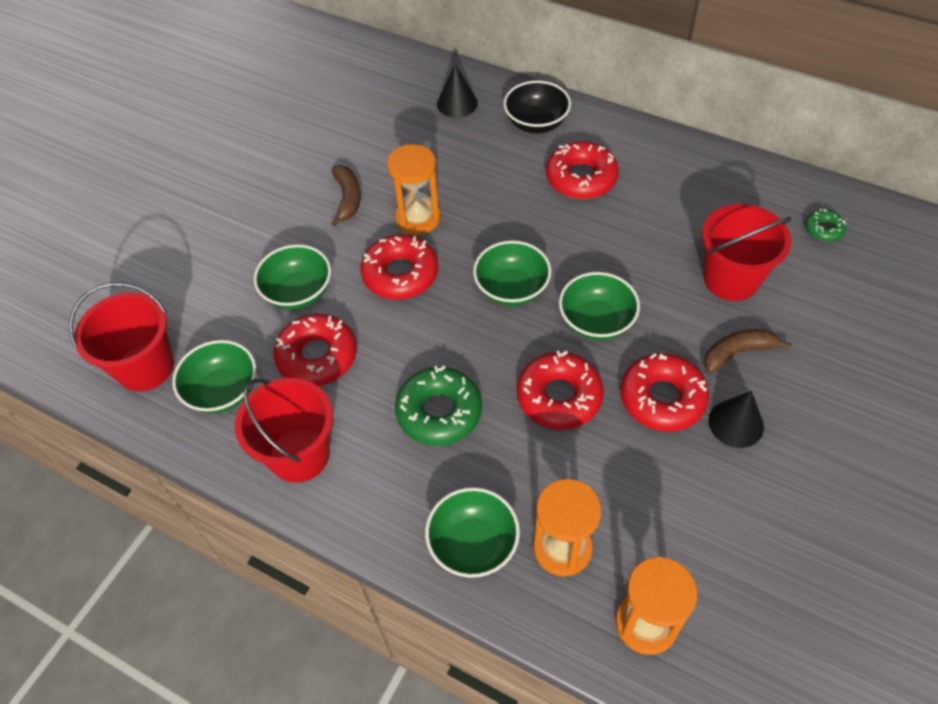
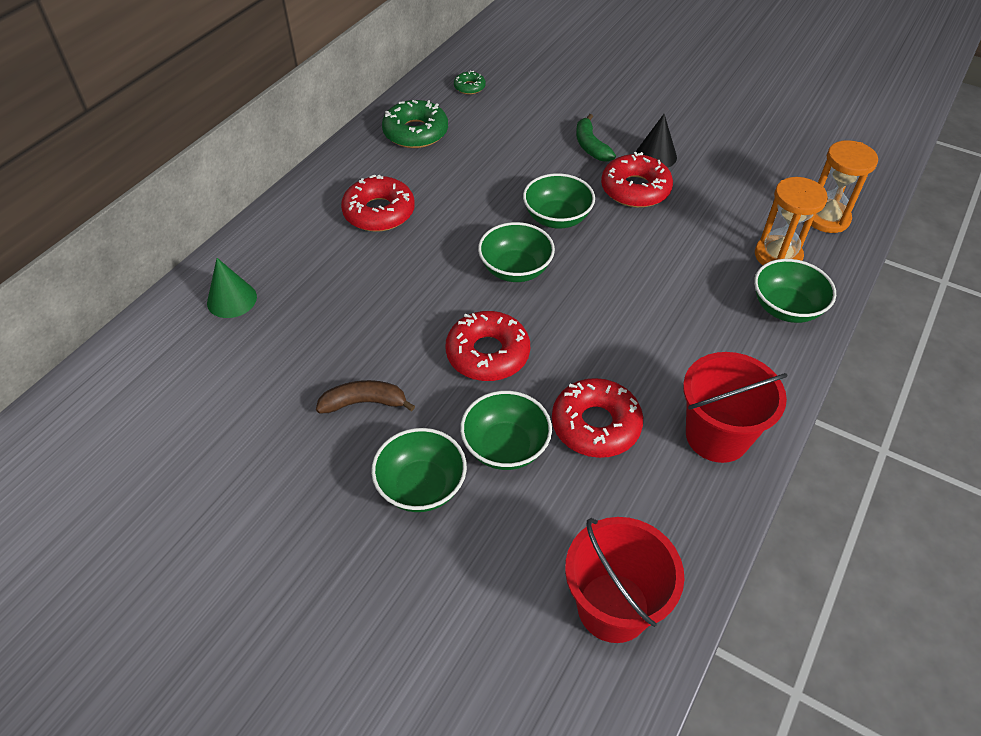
camera: 90 degrees left, 5 degrees down
(223, 391) = (644, 514): green bowl -> green bowl (421, 486)
(418, 218) = (409, 338): orange hourglass -> none
(439, 412) = (658, 326): green donut -> green donut (415, 132)
(457, 103) = (232, 299): black cone -> green cone
(536, 123) = (289, 238): black bowl -> none
(559, 397) = (637, 247): red donut -> none
(731, 279) = (516, 139): red bucket -> none
(737, 353) = (590, 146): brown banana -> green banana

